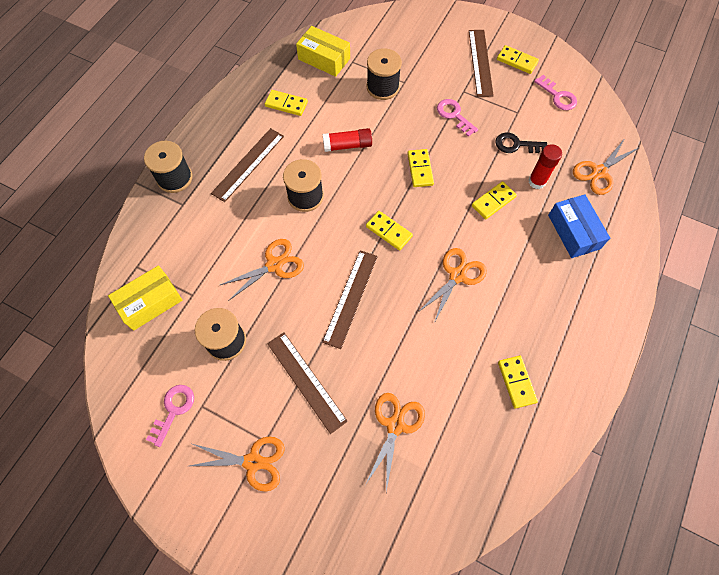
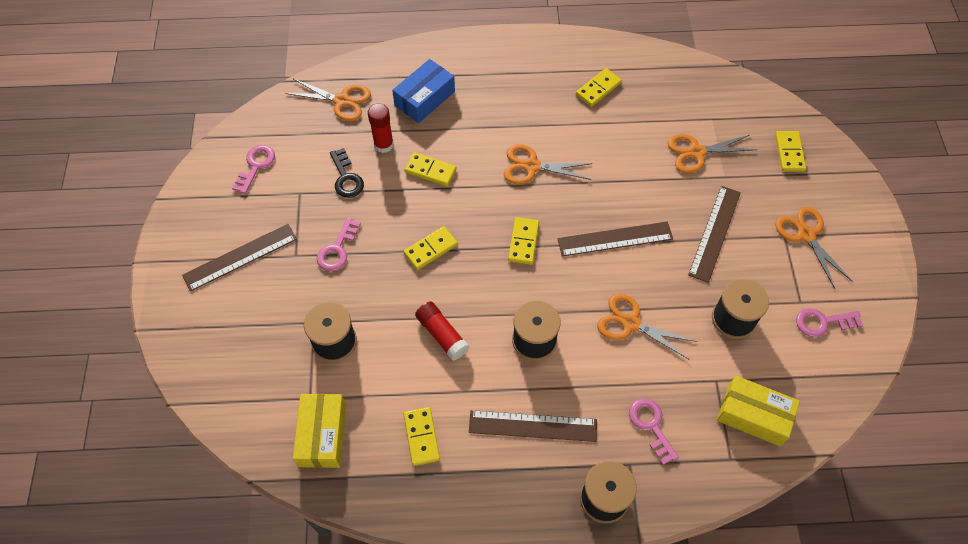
camera: 120 degrees left, 5 degrees down
(195, 232) = (651, 426): none -> pink key
(517, 61) = (219, 222): yellow domino -> yellow domino (789, 153)

